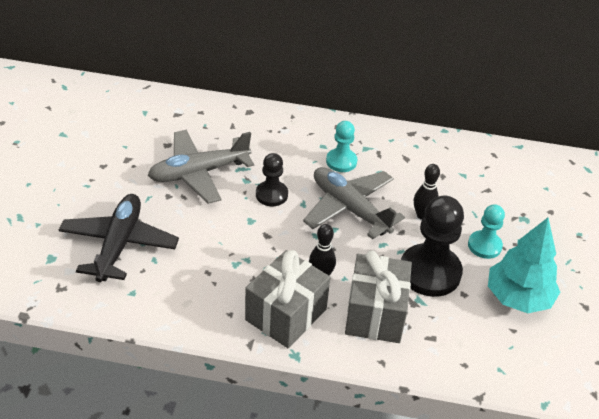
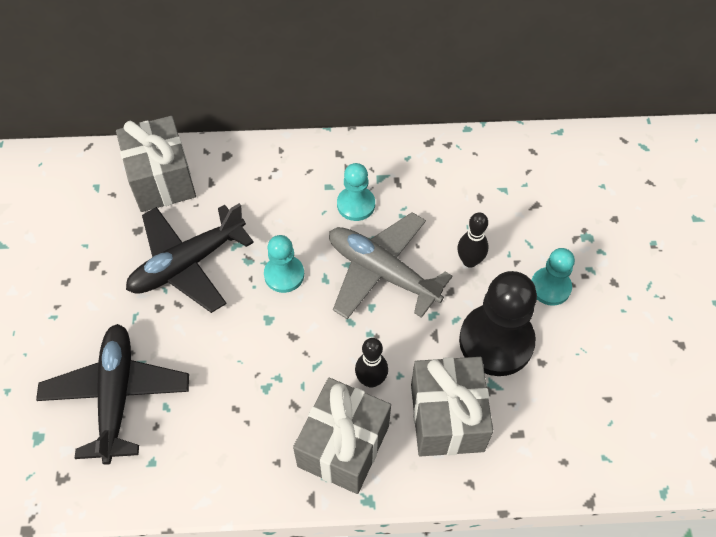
camera: 10 degrees left, 15 degrees up
(195, 117) = (162, 179): none -> grey gift
(199, 173) = (187, 264): grey plane -> black plane
(271, 194) = (284, 275): black pawn -> turquoise pawn
(518, 297) = (603, 351): turquoise tree -> none

